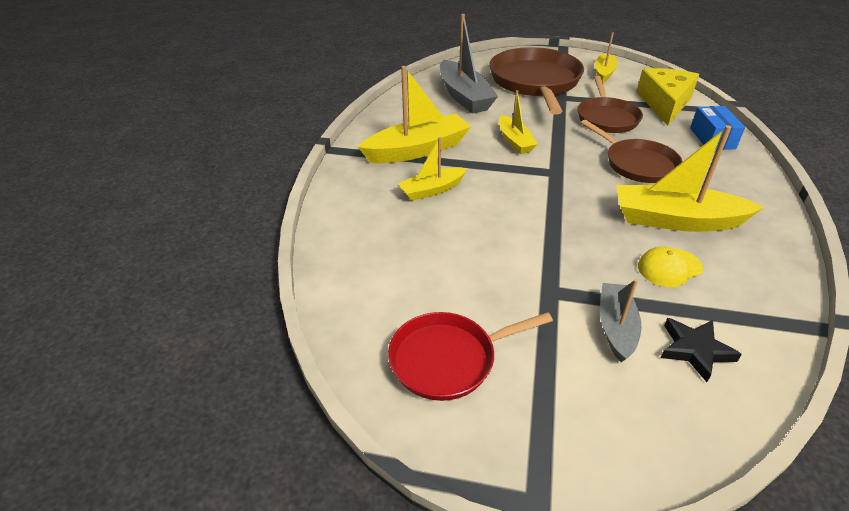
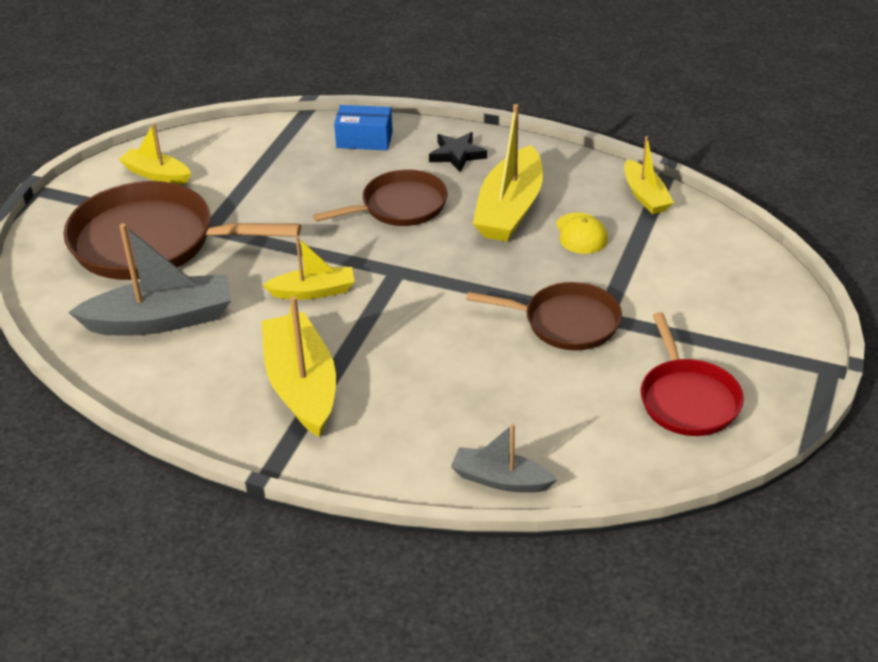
camera: 80 degrees left, 0 degrees up
(432, 190) = (405, 381): yellow boat -> yellow boat (645, 196)
(606, 118) = (285, 202): brown pan -> brown pan (566, 322)
(616, 327) = (655, 286): grey boat -> grey boat (500, 480)
(665, 103) = (268, 148): yellow cheese -> none
(695, 350) = (684, 249): black star -> black star (457, 155)

